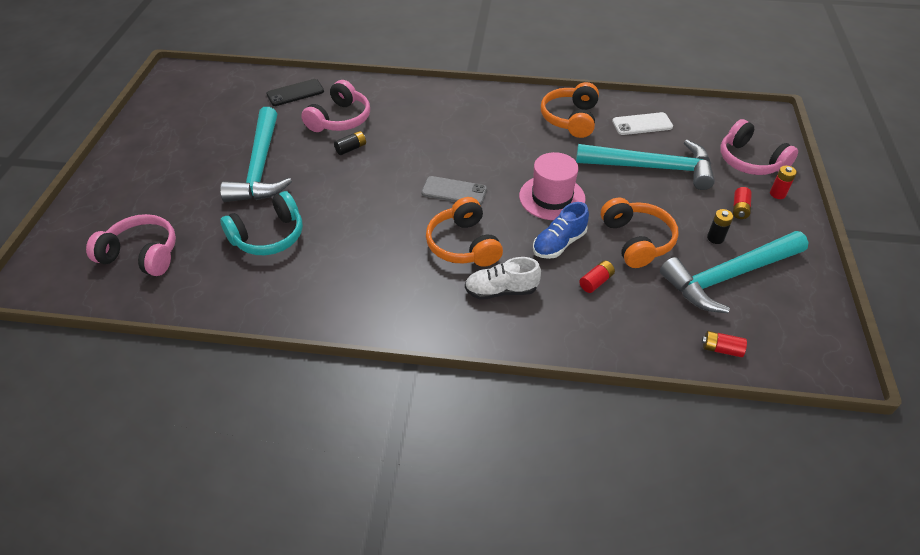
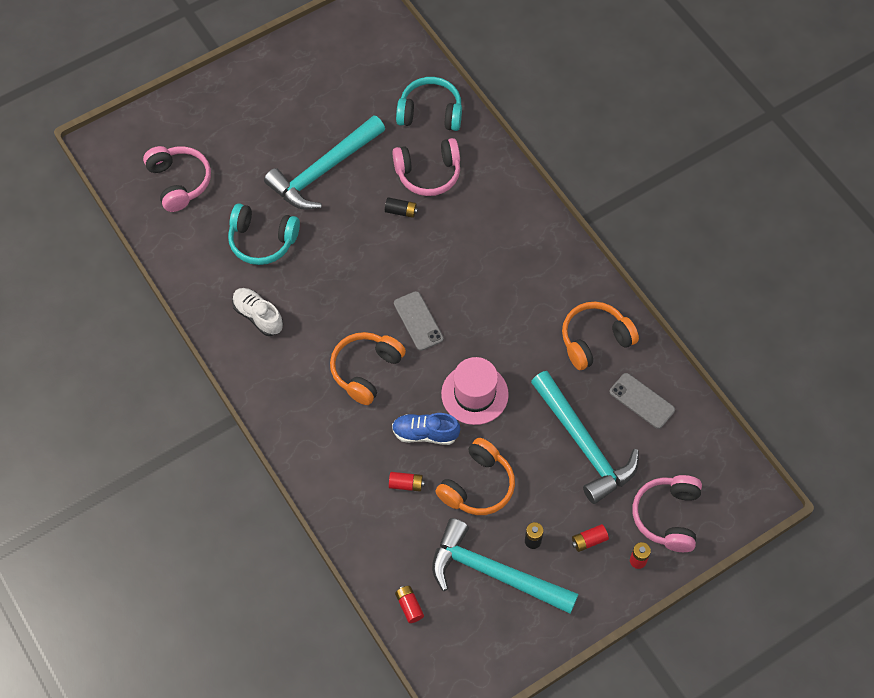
camera: 50 degrees right, 15 degrees up
(295, 93) = (430, 113): black phone -> turquoise headphones
(501, 290) = (342, 428): white shoe -> white shoe (258, 316)
(642, 124) = (642, 401): white phone -> grey phone

